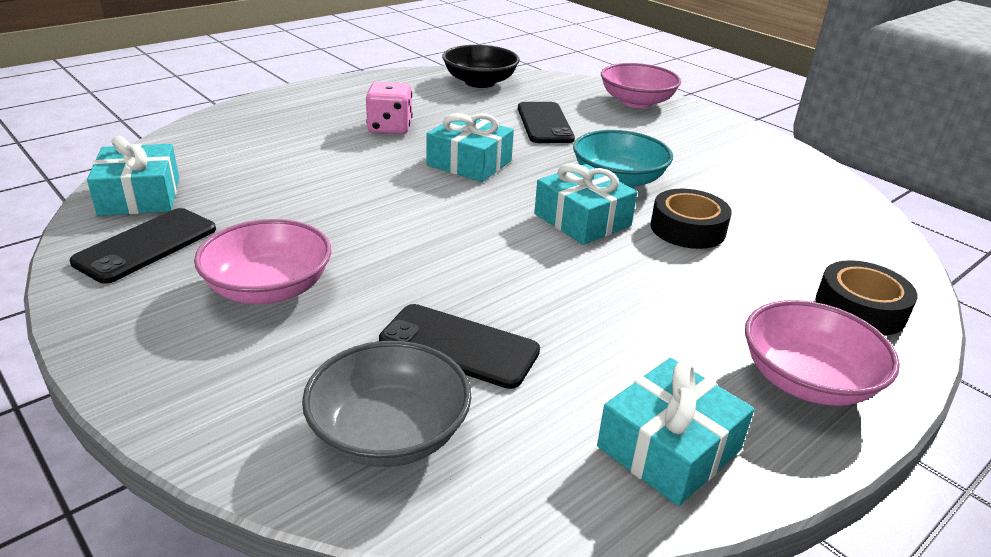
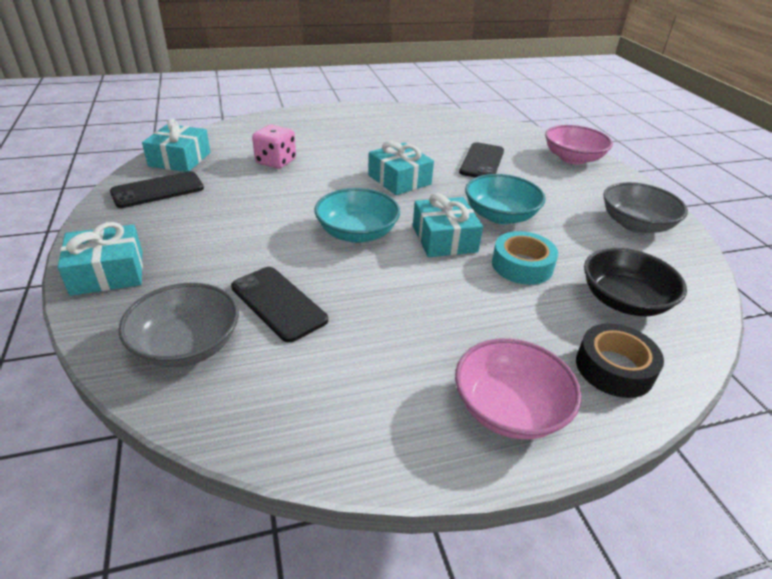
camera: 25 degrees right, 5 degrees up
(269, 288) = (200, 234): pink bowl -> none
(390, 128) = (367, 144): pink dice -> pink dice (276, 162)
(477, 237) = (357, 233): none -> turquoise bowl
(480, 82) = (460, 122): black bowl -> black bowl (624, 301)
(669, 448) = (354, 420): turquoise gift -> turquoise gift (108, 273)
(687, 229) = (522, 265): black tape -> turquoise tape
(755, 159) = (636, 224): none -> grey bowl

